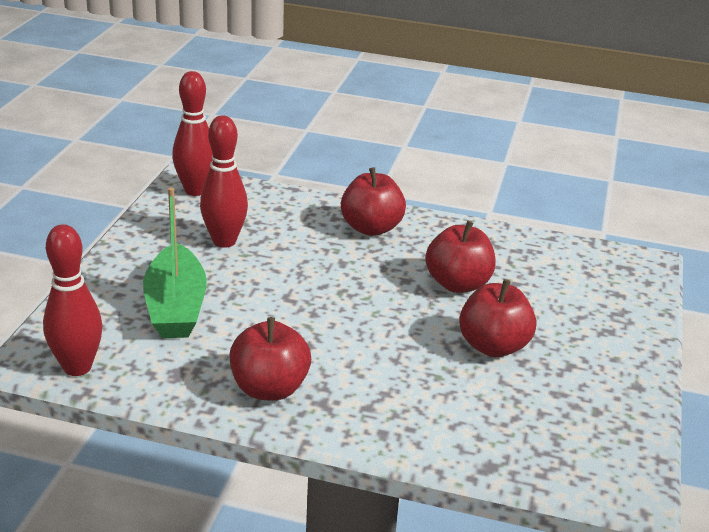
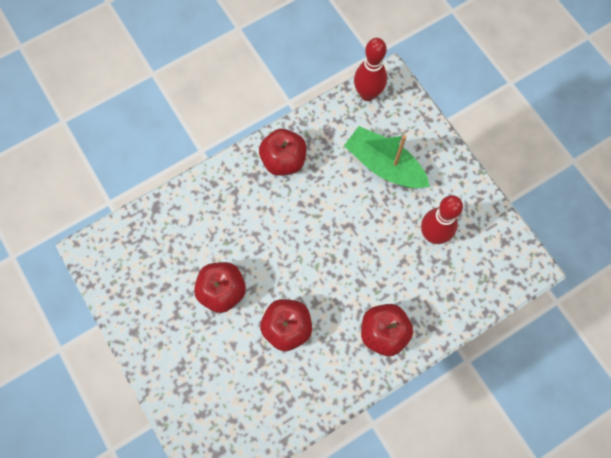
camera: 135 degrees right, 40 degrees up
(195, 190) = (509, 262): red bowling pin -> none

